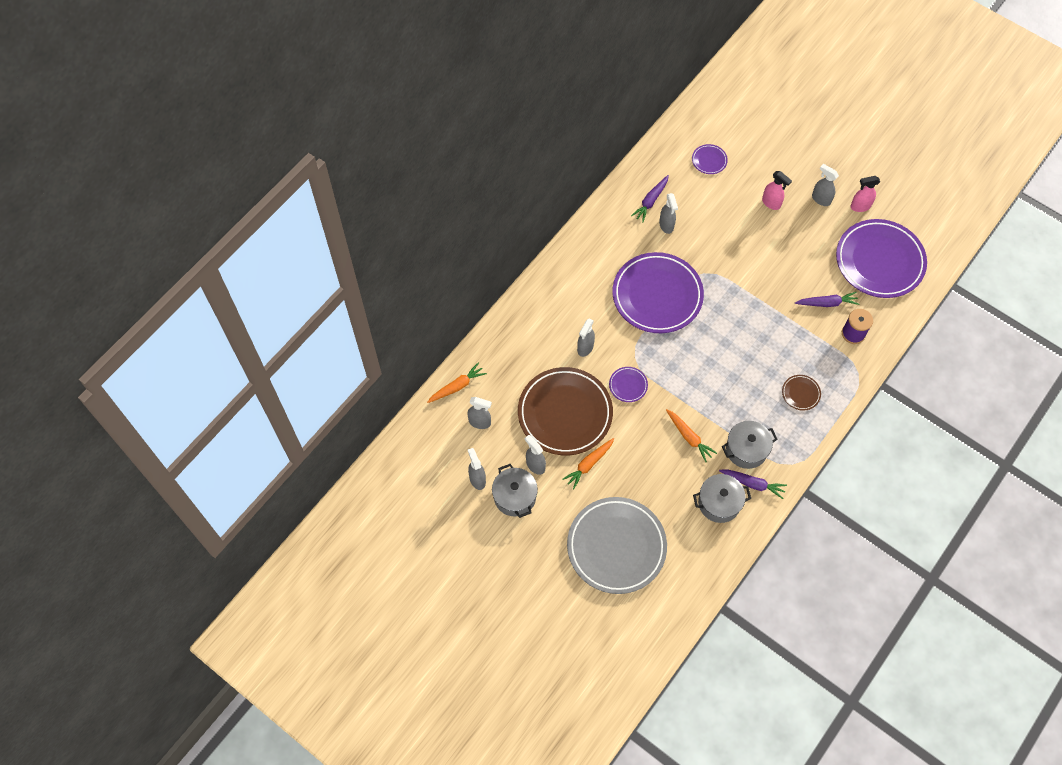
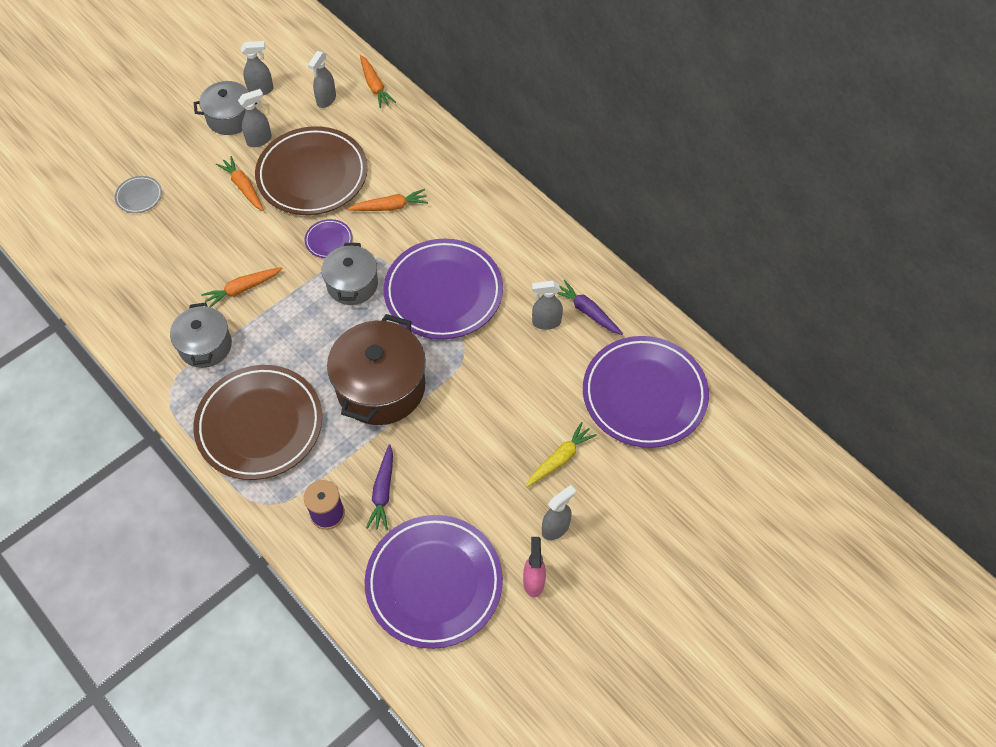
camera: 100 degrees right, 5 degrees down
(585, 348) = (390, 207): grey spray bottle -> orange carrot
(616, 546) = (139, 196): grey plate -> grey plate, size x0.41
(709, 160) = (644, 395): purple plate -> purple plate, size x2.42
(719, 503) = (150, 303): grey pot -> grey pot (352, 284)
(748, 321) = (381, 387): none -> brown pot
(752, 484) = (160, 343): purple carrot -> none
(771, 203) = (560, 459): pink spray bottle -> yellow carrot
(800, 393) = (260, 425): brown plate -> brown plate, size x2.42

